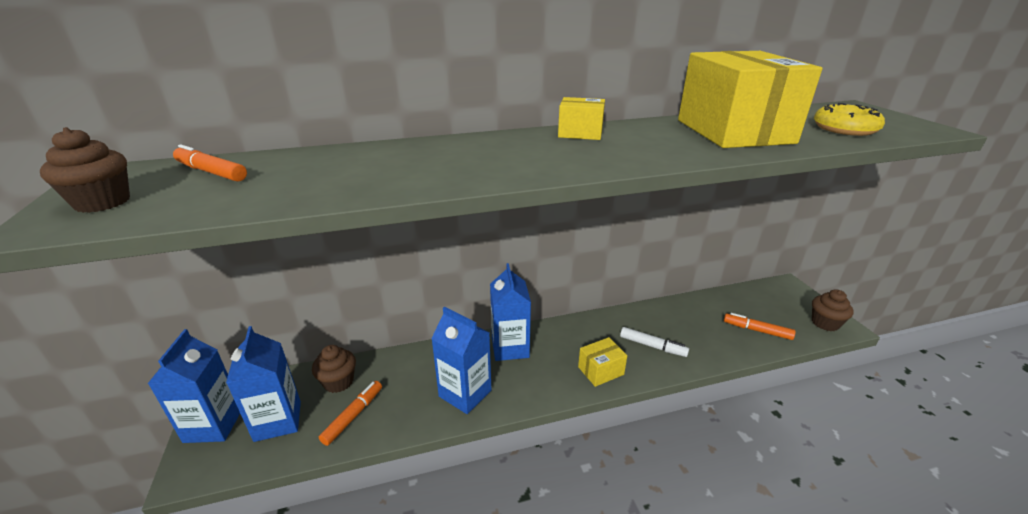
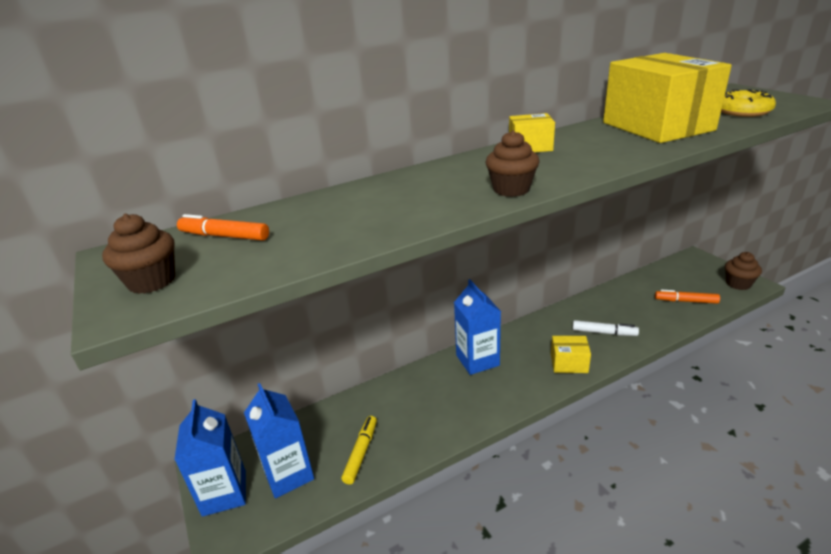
camera: 10 degrees left, 0 degrees up
(338, 382) = (329, 426): brown cupcake -> brown cupcake (511, 189)
(353, 416) = (361, 453): orange marker -> yellow marker
(465, 393) = (456, 409): blue carton -> none
(600, 371) = (569, 363): yellow box -> yellow box turned 45 degrees clockwise

